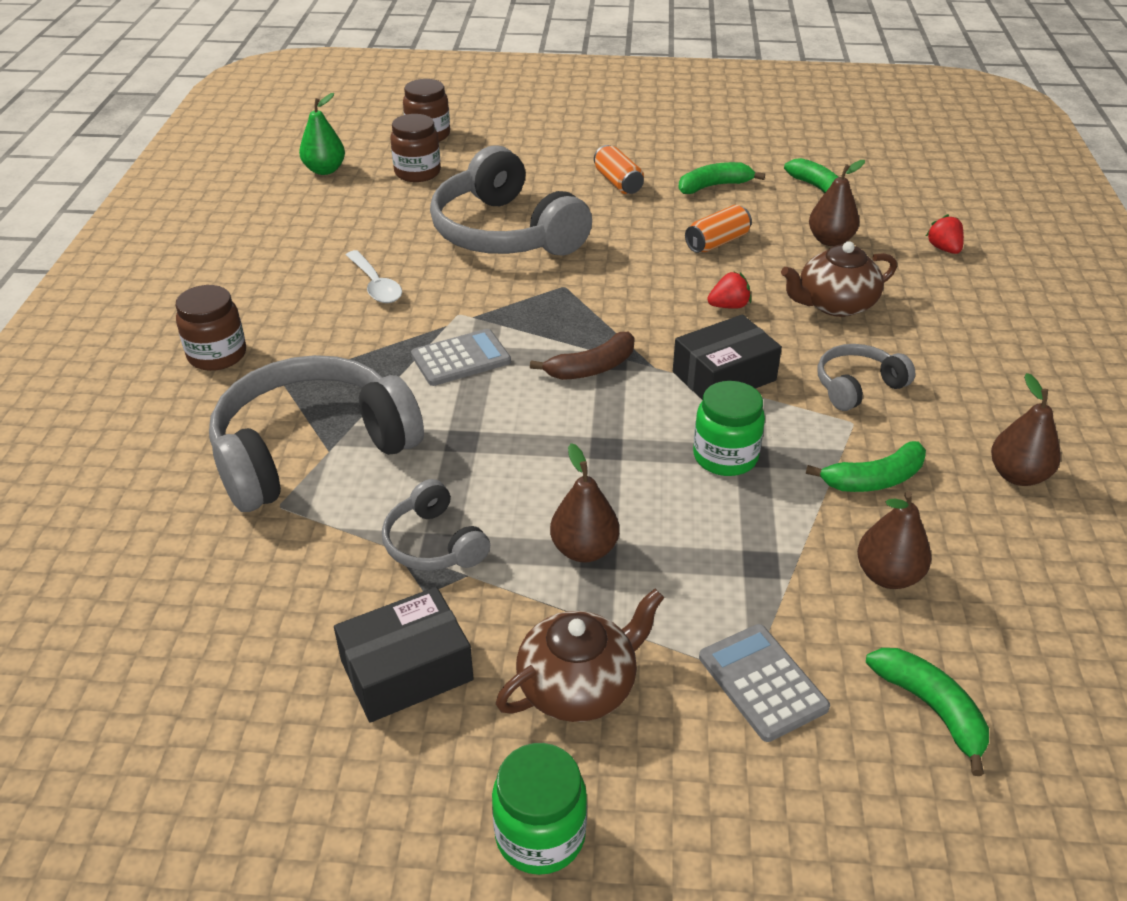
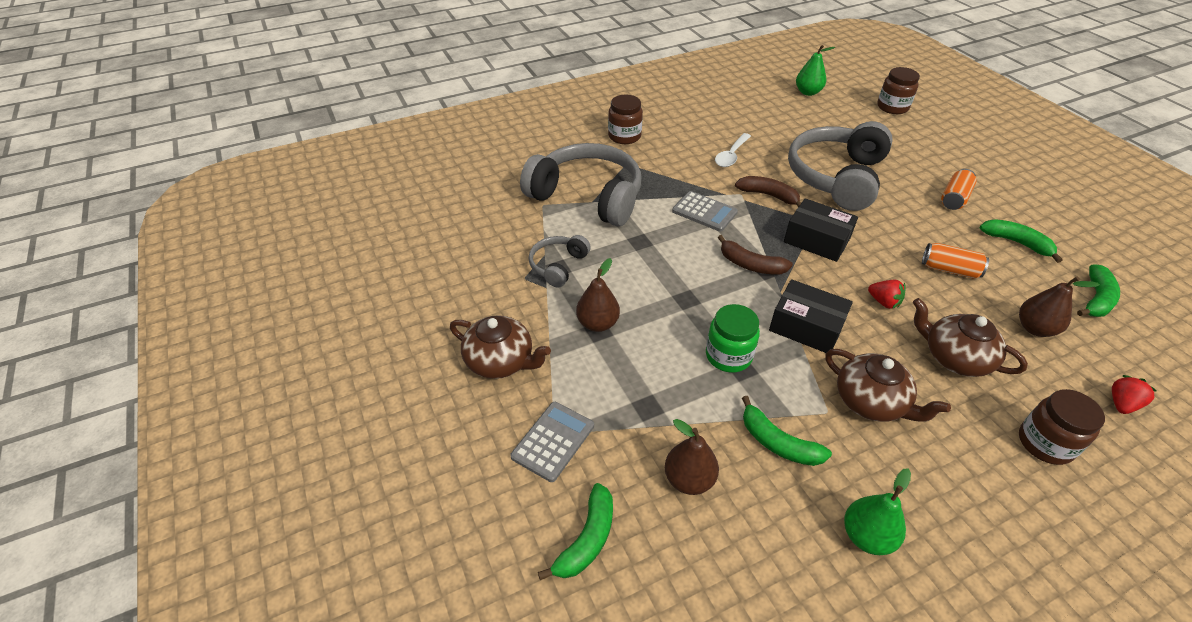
camera: 60 degrees right, 5 degrees up
(406, 670) = (472, 294): black box -> black box (816, 240)
(417, 172) = (850, 121): brown jar -> brown jar (1045, 443)
(484, 295) = (768, 195): none -> brown banana
(540, 835) = (402, 384): green jar -> none
(857, 386) = (871, 402): grey headphones -> brown teapot
(1017, 475) = (867, 536): brown pear -> green pear

